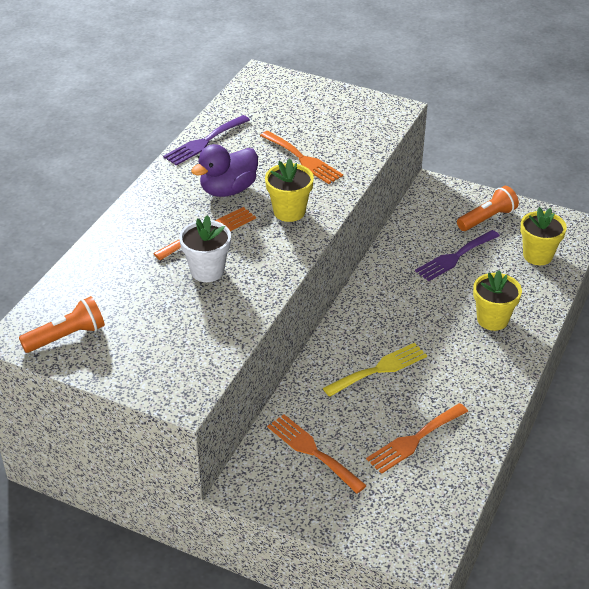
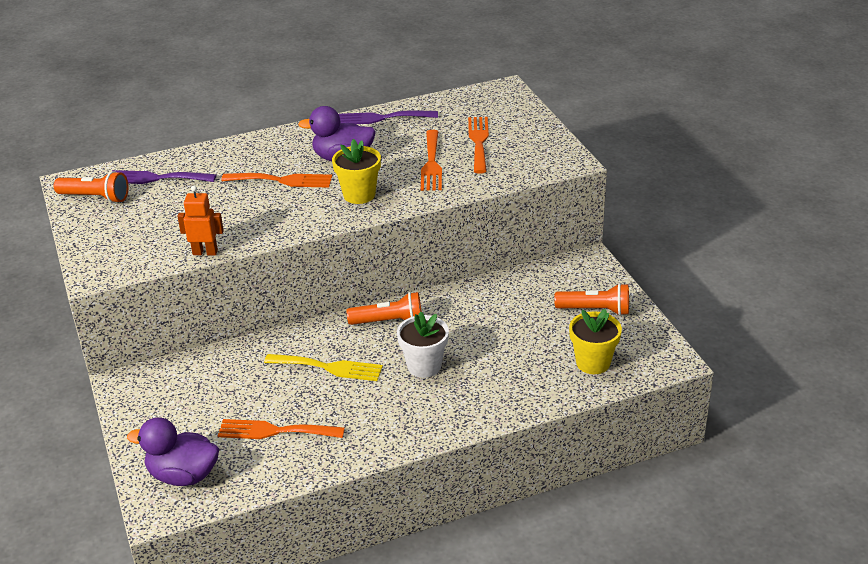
camera: 45 degrees right, 5 degrees down
(207, 271) = (239, 204): white flower pot -> white flower pot (424, 366)
(246, 324) = (205, 252): none -> orange robot
(312, 451) = (198, 391): orange fork -> orange fork (478, 142)
(369, 309) = (389, 321): none -> orange flashlight
(402, 519) = (183, 475): none -> purple duck
(455, 257) = (518, 324): purple fork -> purple fork (156, 178)
(492, 319) = (472, 387): yellow flower pot -> none

